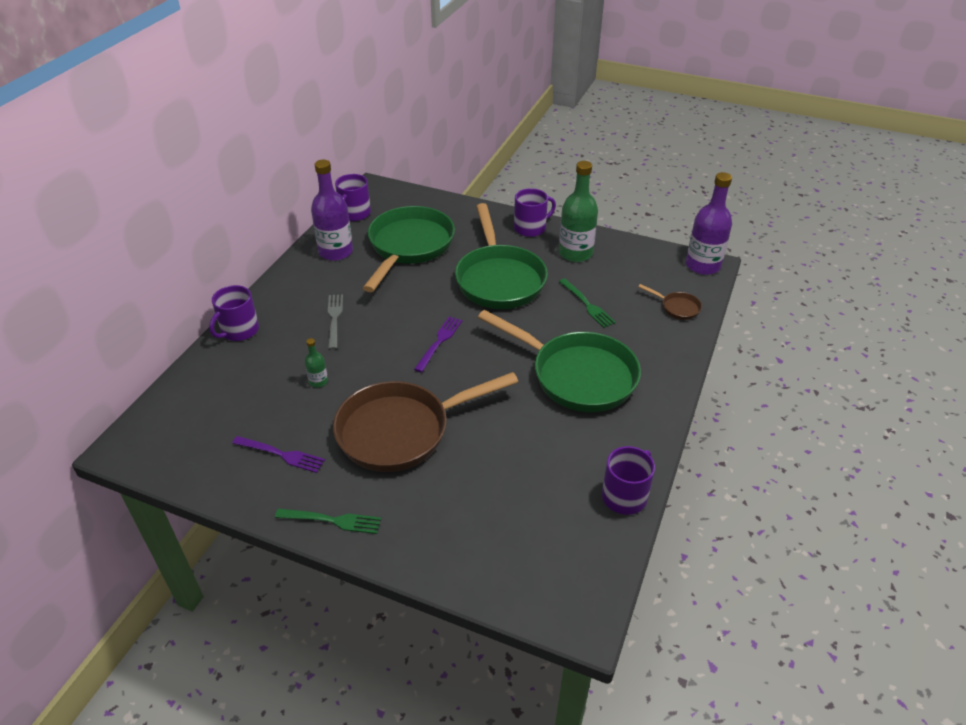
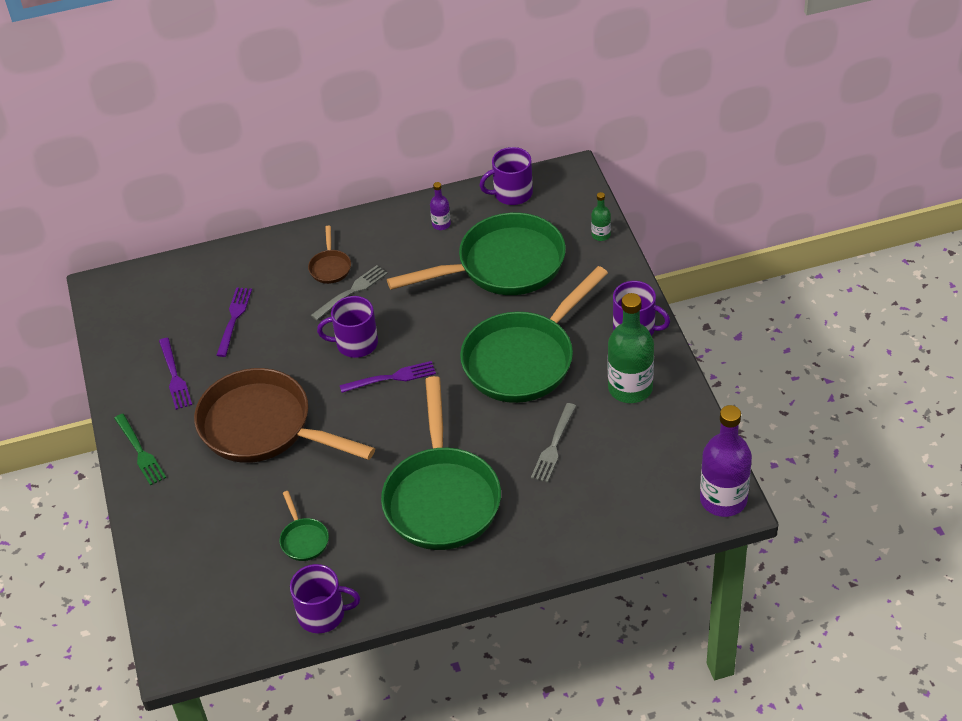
camera: 55 degrees right, 5 degrees up
(239, 330) = (278, 247): purple mug -> purple mug (355, 343)
(272, 389) = (234, 319): none -> purple fork
(318, 381) = (269, 338): green bottle -> green bottle (601, 235)
(336, 252) = (441, 224): purple bottle -> purple bottle, size x0.46
(539, 467) = (303, 539): none -> green pan
(587, 304) = (554, 445): green fork -> grey fork
(677, 307) = (623, 516): brown pan -> brown pan (330, 267)

